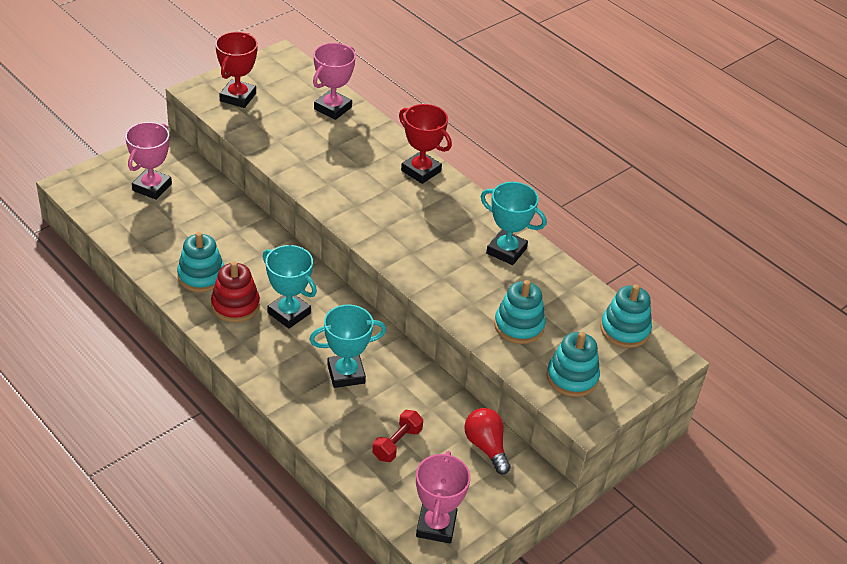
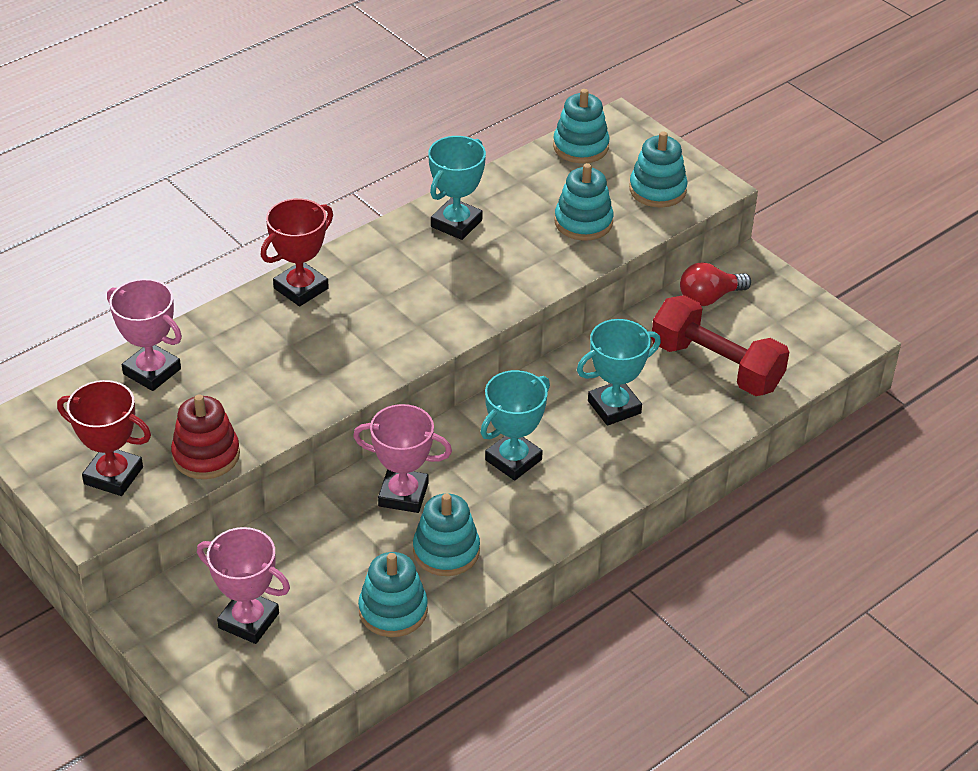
camera: 85 degrees left, 0 degrees up
(151, 250) = (393, 610): none -> turquoise stacking toy
(235, 305) = (502, 513): red stacking toy -> red stacking toy (206, 455)
(346, 374) = (614, 407): turquoise trophy -> turquoise trophy turned 75 degrees clockwise
(397, 443) = (716, 366): red dumbbell -> red dumbbell, size x1.96
(436, 526) = (823, 340): pink trophy -> pink trophy (403, 495)

